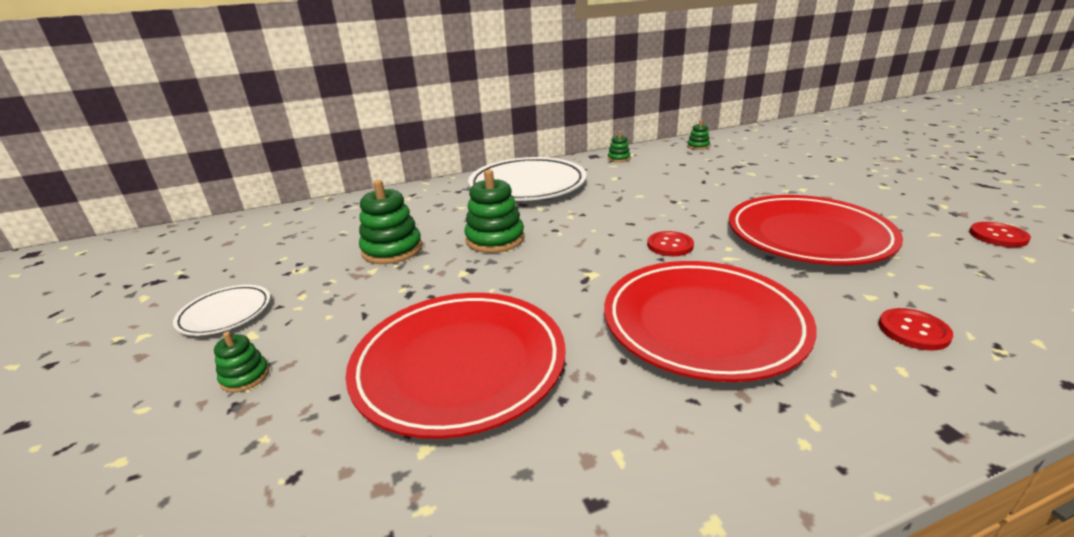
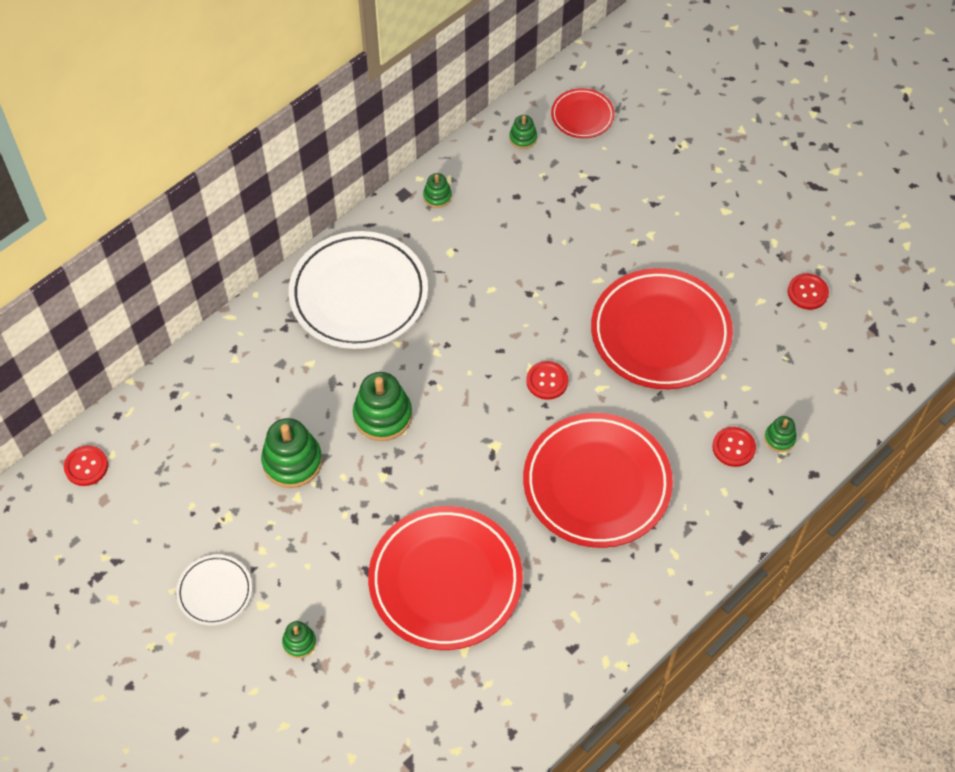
camera: 25 degrees left, 30 degrees up
(242, 225) = (86, 466): none -> red button
(749, 143) = (582, 116): none -> red plate
(991, 336) = (779, 438): none -> green stacking toy

